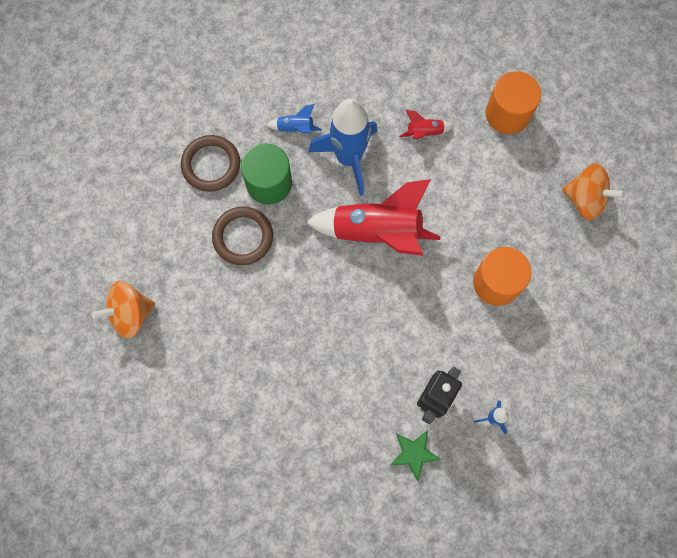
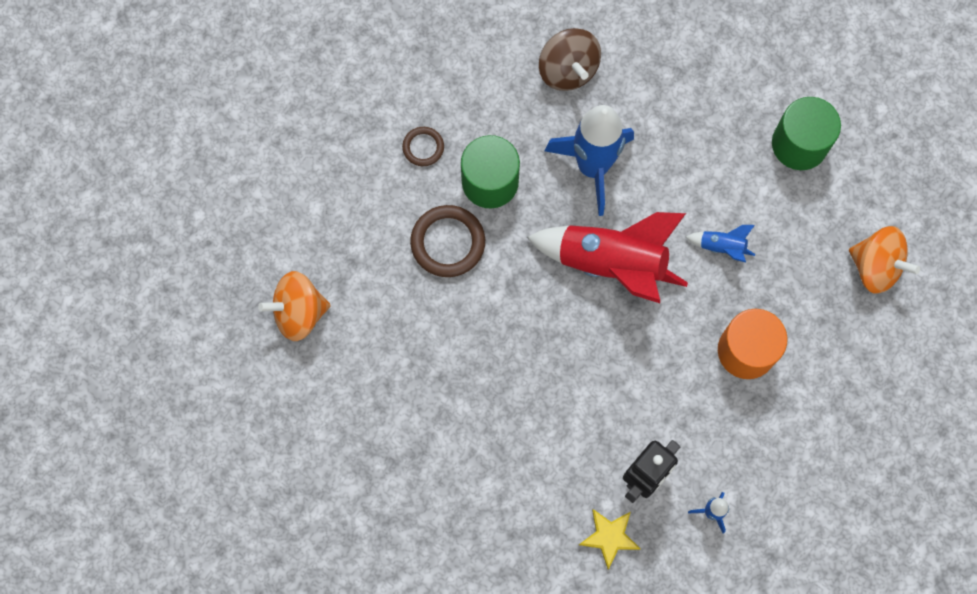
camera: 10 degrees right, 0 degrees up
(211, 165) = (423, 147): brown ring -> brown ring, size x0.57
(295, 128) = (534, 119): blue rocket -> blue rocket (722, 247)
(316, 86) = (568, 70): none -> brown spinning top
(414, 453) = (609, 537): green star -> yellow star
(424, 132) = (691, 150): red rocket -> none
(507, 114) = (799, 144): orange cylinder -> green cylinder

